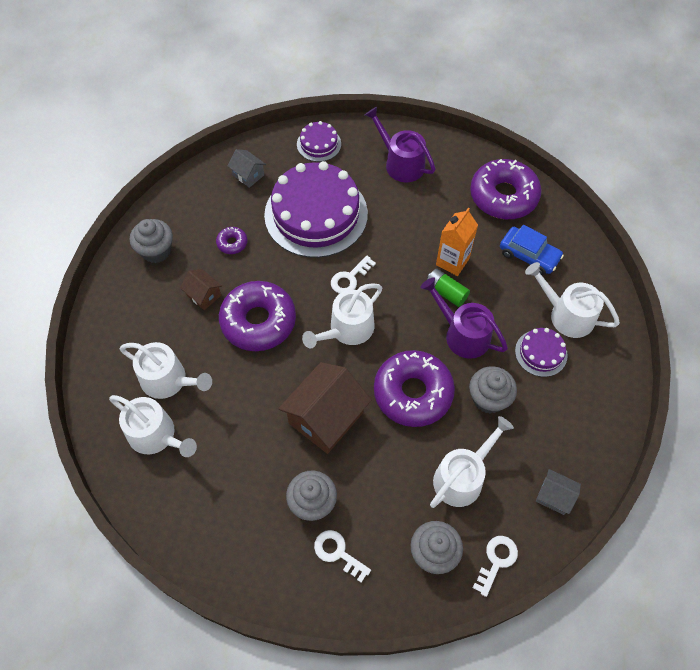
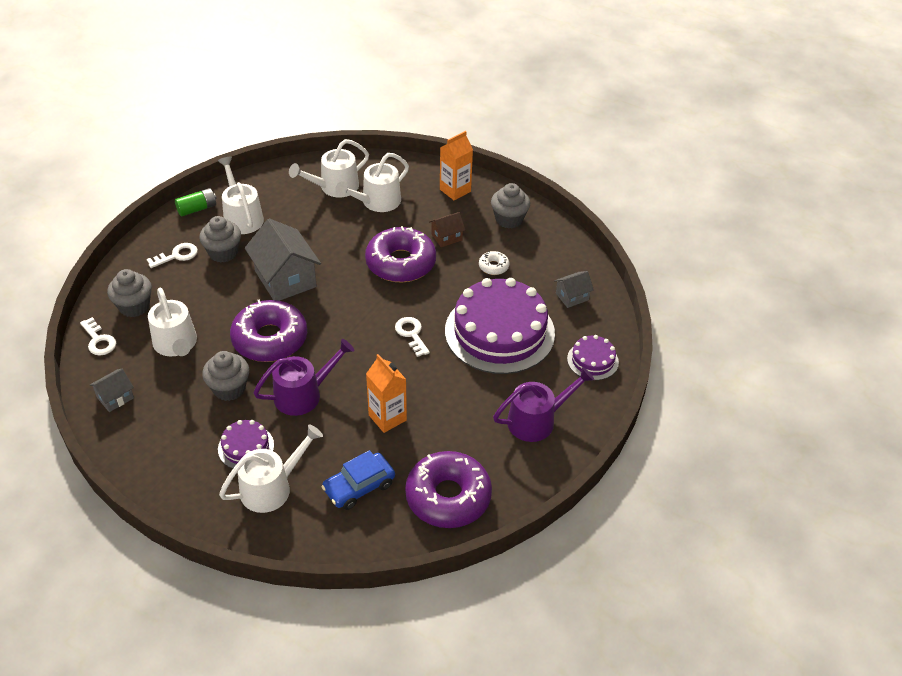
camera: 110 degrees right, 15 degrees down
(124, 312) = (455, 190): none -> orange carton
(232, 243) = (493, 266): purple donut -> white donut
(326, 418) = (285, 279): brown house -> grey house
(347, 329) = (358, 316): white watering can -> white watering can (242, 217)
(446, 292) = (355, 399): green battery -> green battery (197, 209)

